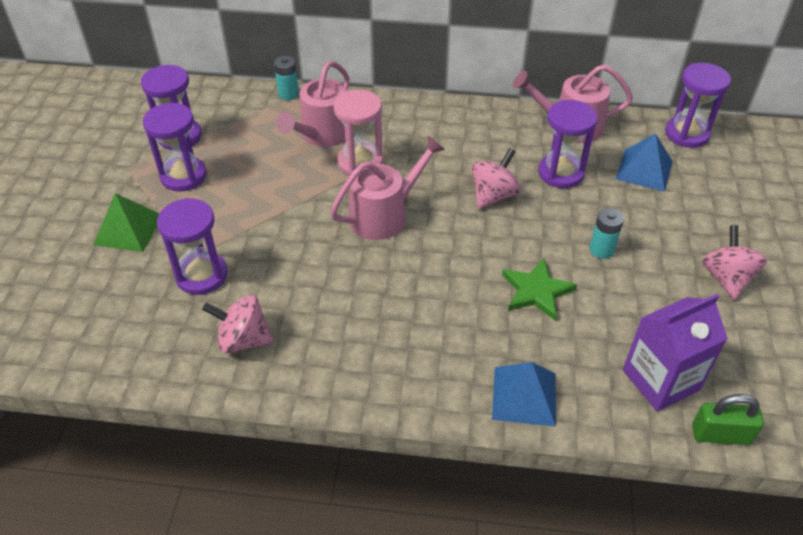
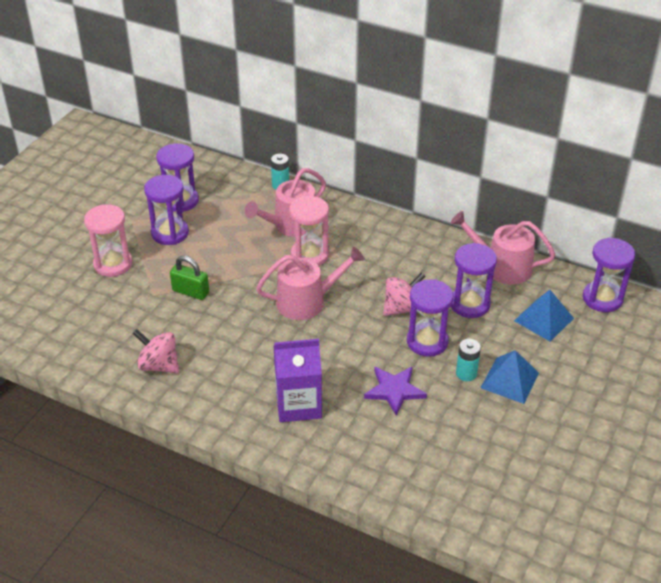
camera: 20 degrees right, 5 degrees down
(128, 229) = (113, 264): green pyramid -> pink hourglass
(201, 275) = (150, 311): purple hourglass -> purple hourglass (427, 341)
(524, 396) = (341, 461): blue pyramid -> blue pyramid (510, 380)
(536, 291) = (394, 390): green star -> purple star
(660, 380) = (453, 481): purple carton -> purple carton (298, 404)
(720, 434) = (475, 532): green padlock -> green padlock (190, 292)
(726, 278) = (557, 423): pink spinning top -> none

